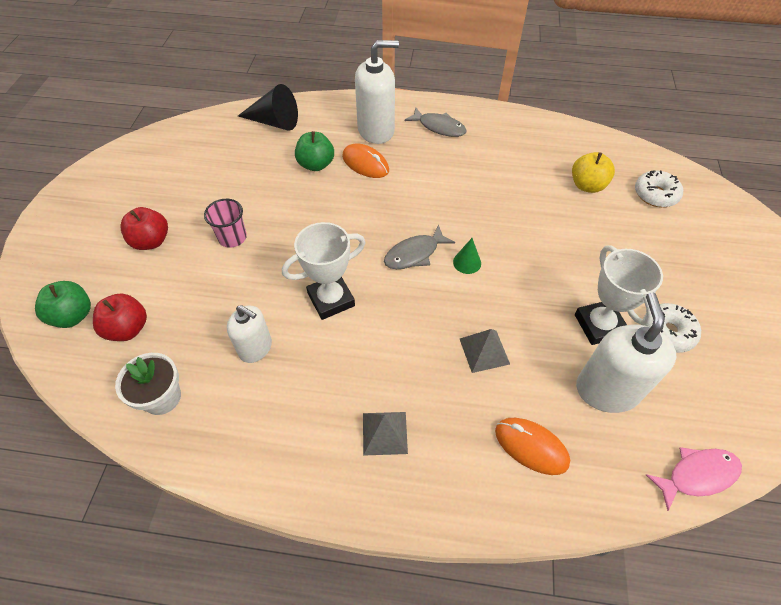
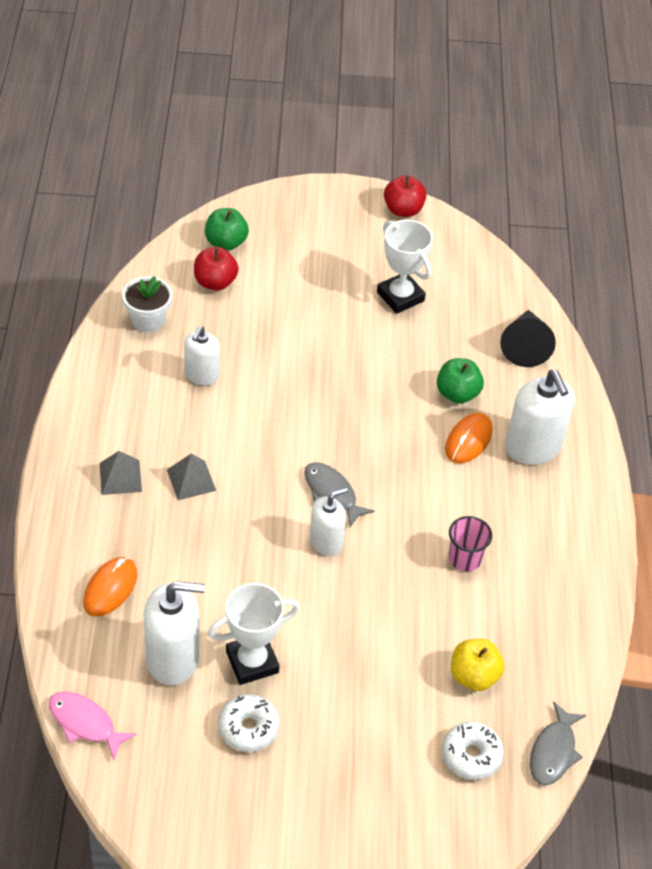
camera: 80 degrees right, 5 degrees down
(151, 241) = (320, 275): red apple -> red apple (403, 210)
(232, 237) = (333, 337): pink cup -> pink cup (465, 558)
(331, 299) = (263, 425): white trophy -> white trophy (400, 296)
(439, 127) = (555, 514): grey fish -> grey fish (553, 752)
(467, 262) = (326, 541): green cone -> white soap dispenser
(484, 351) = (211, 554): grey pyramid -> grey pyramid (191, 480)
(697, 475) = (85, 723): pink fish -> pink fish turned 150 degrees clockwise

